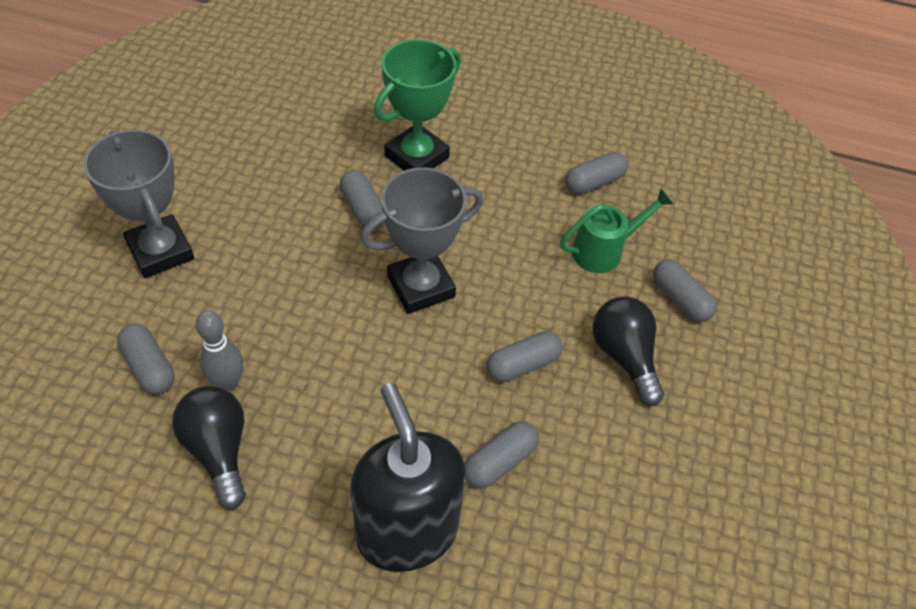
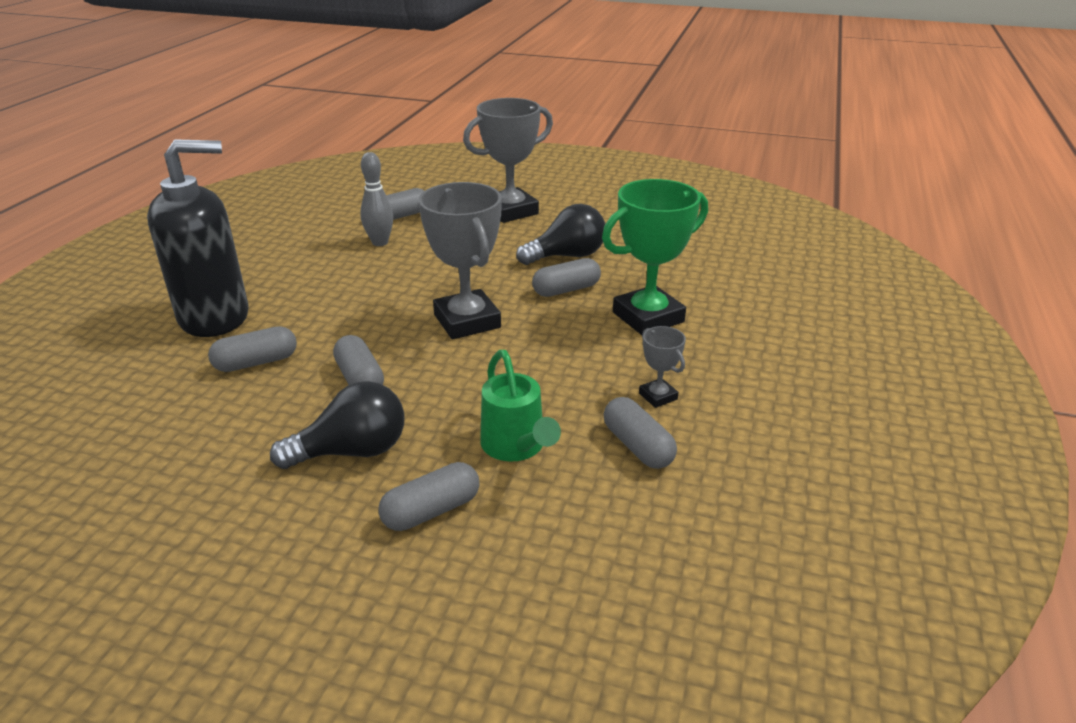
camera: 95 degrees right, 20 degrees down
(218, 450) = (321, 243): black light bulb -> black light bulb (567, 256)
(416, 157) = (648, 317): green trophy -> green trophy turned 75 degrees counterclockwise
(499, 461) = (256, 362): grey capsule -> grey capsule turned 75 degrees counterclockwise
(533, 164) = (658, 396): none -> grey trophy

